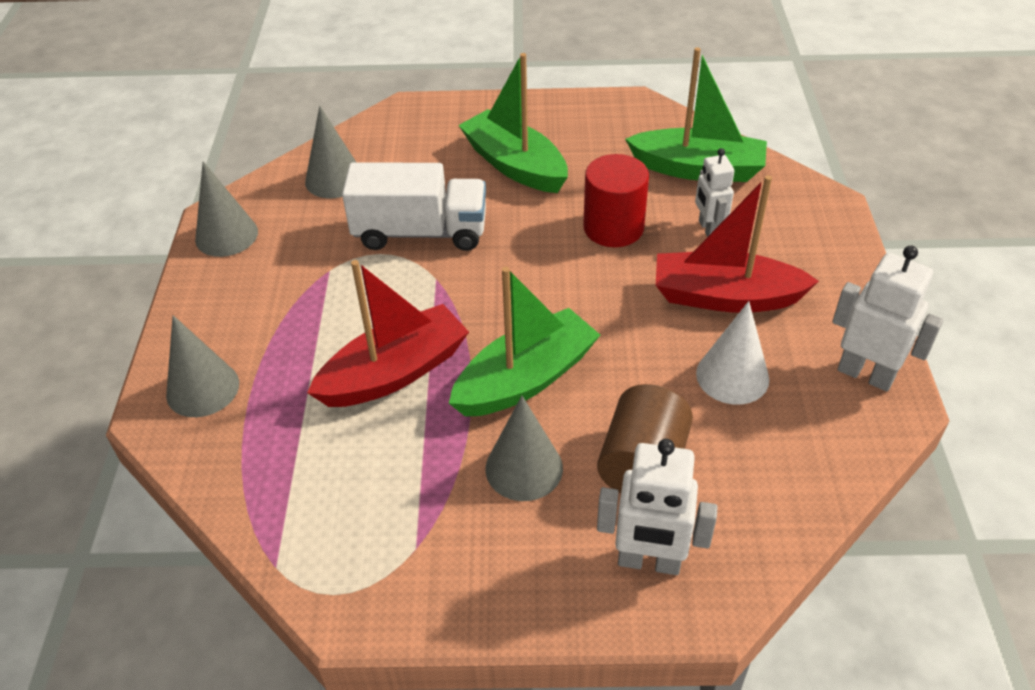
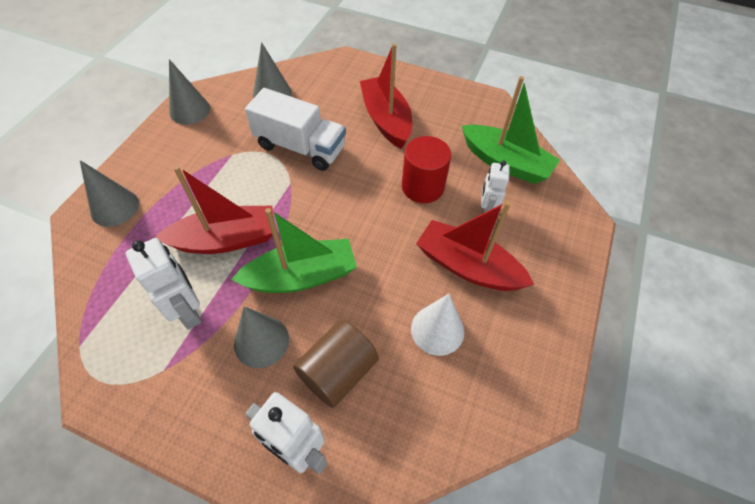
camera: 20 degrees right, 10 degrees up
(515, 165) = (386, 120): green boat -> red boat
(865, 374) = (534, 367): white robot -> white robot (188, 311)

